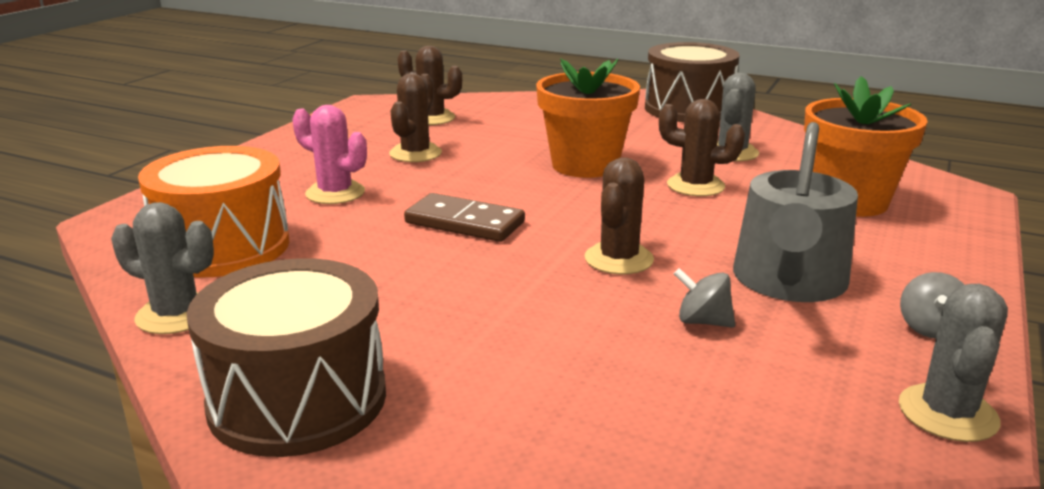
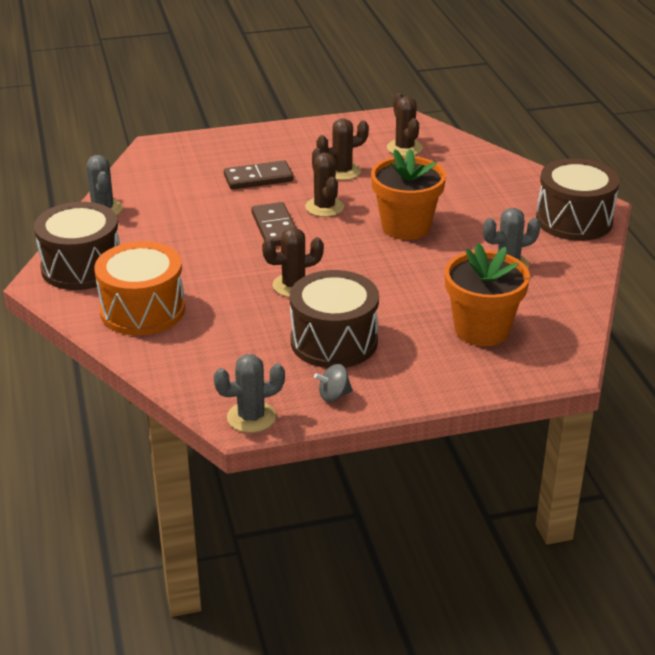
camera: 50 degrees right, 10 degrees up
(223, 247) = (167, 185): orange drum -> orange drum (142, 310)
(335, 193) = (258, 178): pink cactus -> brown domino
(695, 186) = (428, 272): brown cactus -> brown cactus (324, 207)
(702, 321) = (257, 331): grey spinning top -> none
(788, 282) = (334, 341): grey watering can -> brown drum

